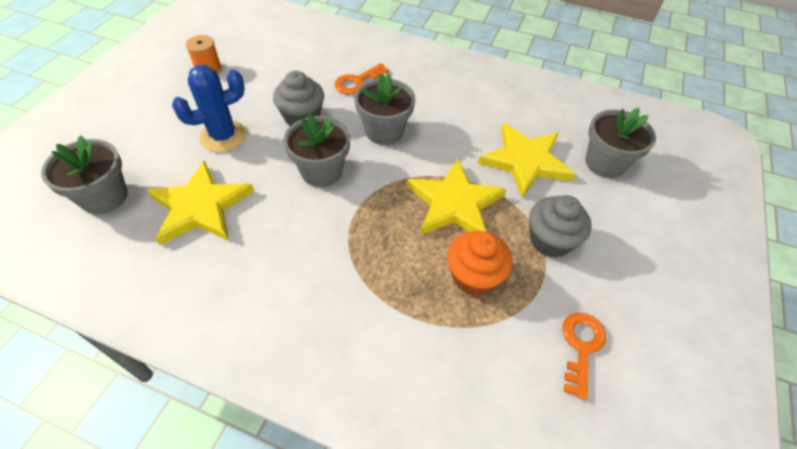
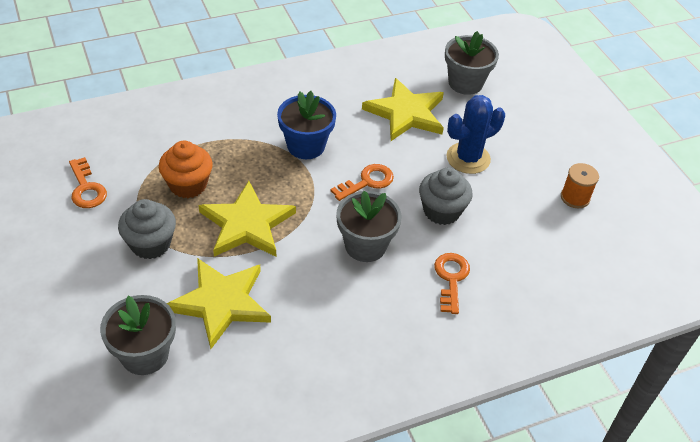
camera: 135 degrees right, 5 degrees down
(223, 136) = (468, 158): blue cactus -> blue cactus turned 45 degrees clockwise
(321, 171) = (367, 182): grey flower pot -> orange key
(327, 239) = (306, 146): none -> blue flower pot

